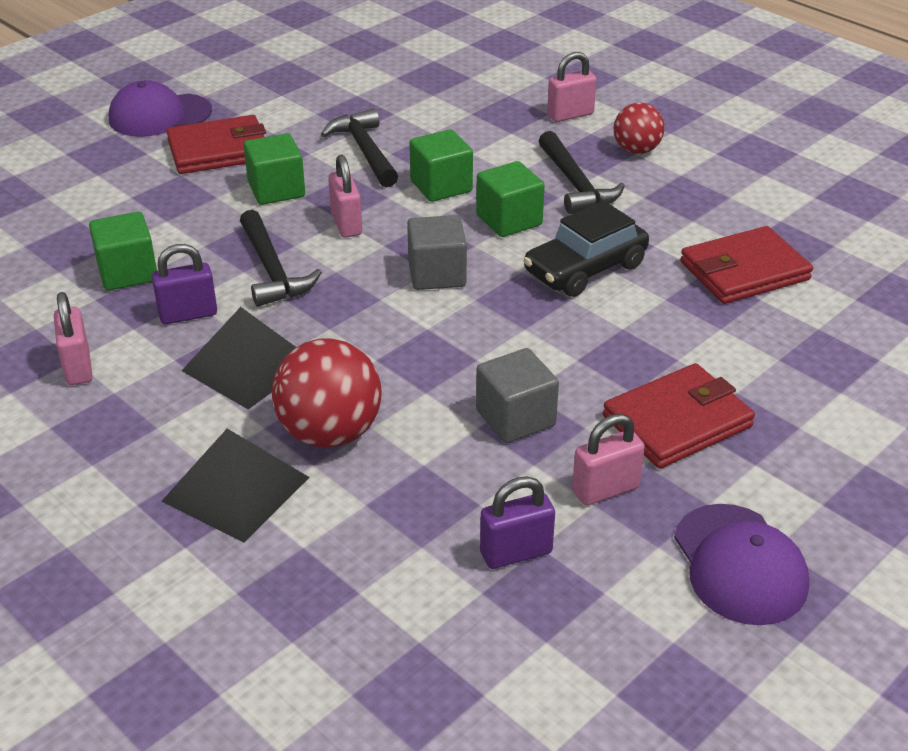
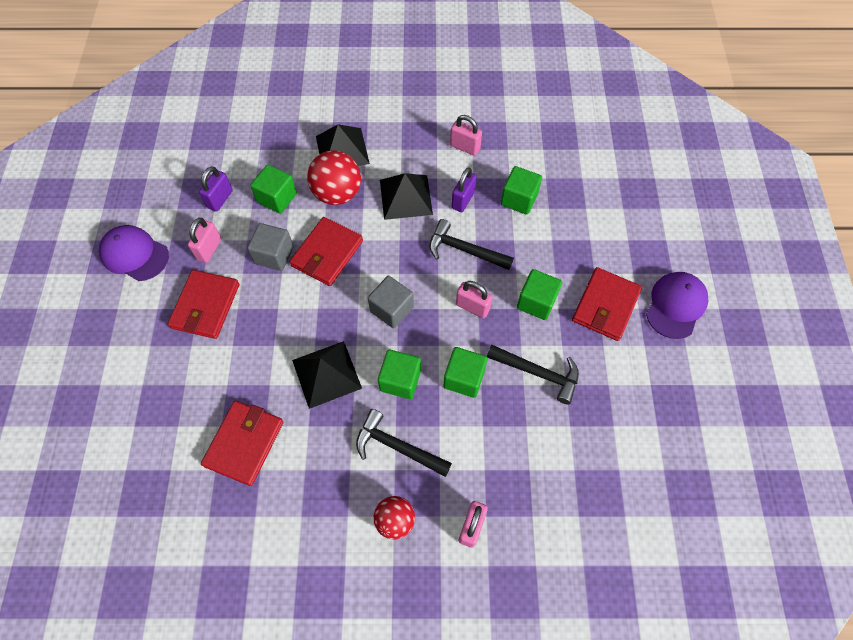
camera: 135 degrees right, 25 degrees up
(424, 489) = (277, 198): none -> green cube
(440, 373) = (327, 253): none -> red wallet
(585, 269) = (327, 374): black car -> black pyramid

